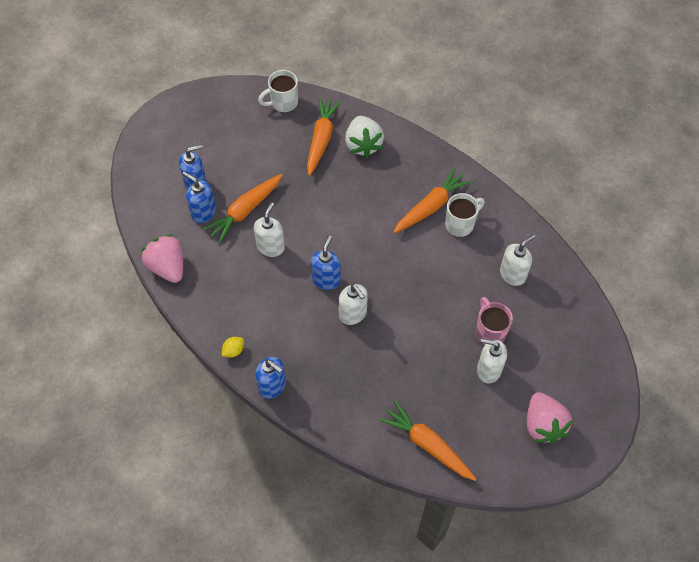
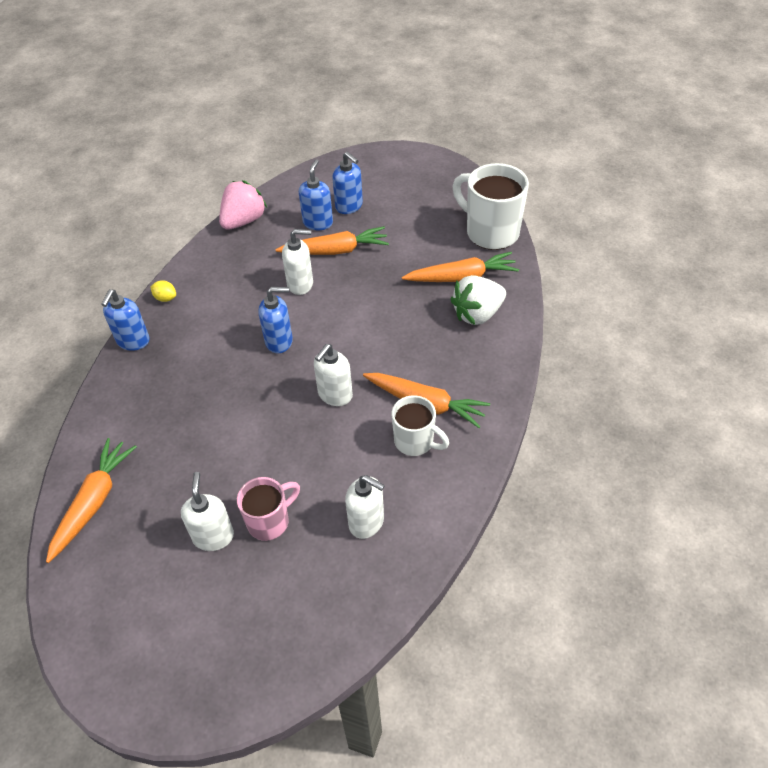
camera: 70 degrees right, 10 degrees down
(245, 211) = (335, 250): orange carrot -> orange carrot turned 150 degrees clockwise
(283, 103) = (490, 232): white mug -> white mug, size x1.64
(353, 314) = (244, 378): white soap dispenser -> white soap dispenser (335, 395)
(543, 425) = (150, 625): pink strawberry -> none

